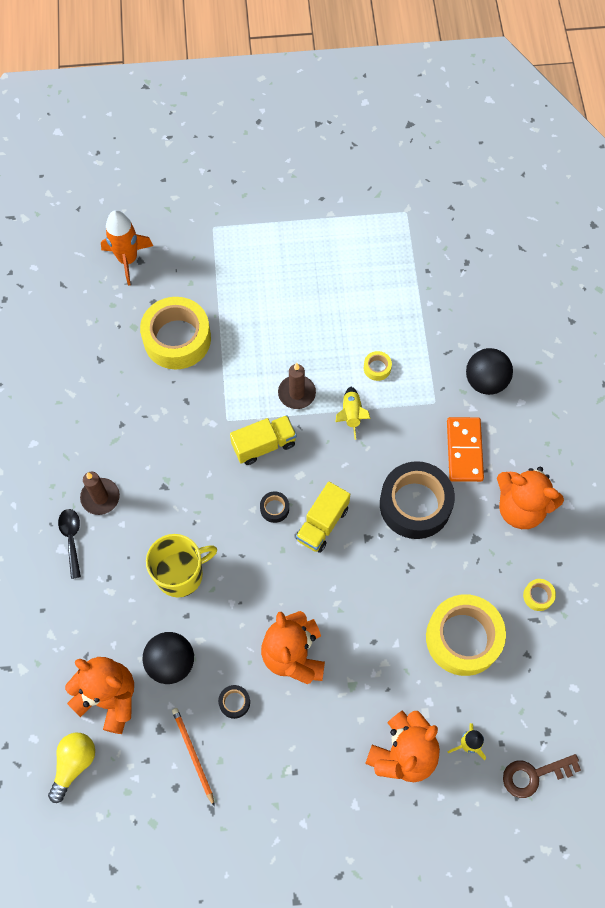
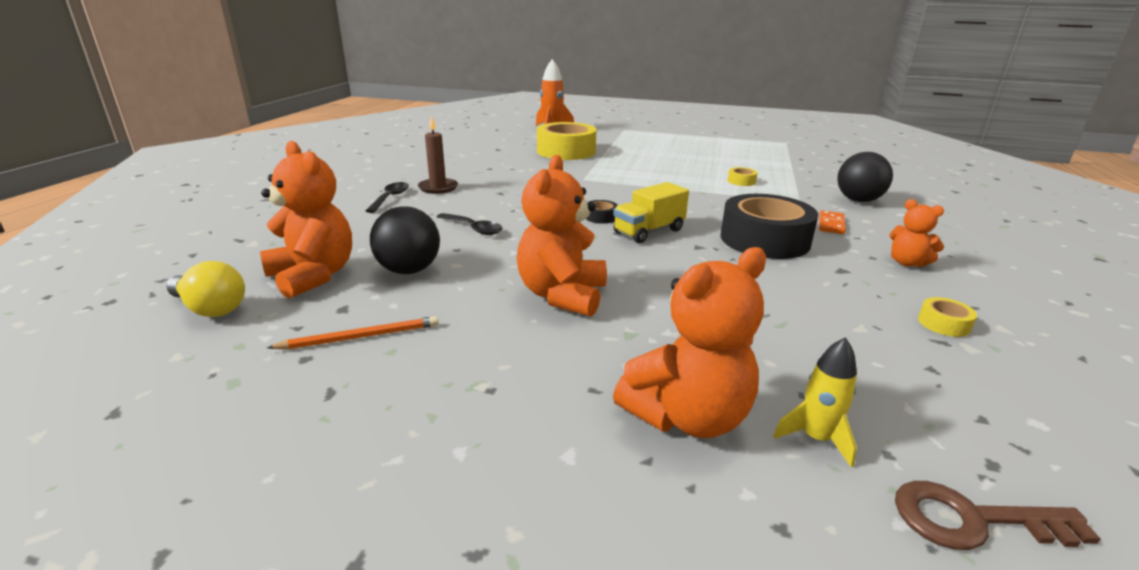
camera: 20 degrees right, 40 degrees down
(74, 764) = (211, 308): yellow light bulb -> yellow light bulb turned 75 degrees clockwise
(180, 574) = (474, 229): yellow mug -> black spoon
(193, 754) = (361, 337): orange pencil -> orange pencil turned 75 degrees clockwise
(234, 702) = (456, 311): black tape -> none
(264, 445) = (611, 192): yellow truck -> none
(296, 393) = (657, 179): brown candle -> none
(351, 415) = (707, 193): yellow rocket -> none
(463, 638) = (818, 332): yellow tape -> none
(464, 450) = (831, 224): orange domino -> orange domino, size x0.60
(521, 507) = (907, 263): orange teddy bear -> orange teddy bear, size x0.55

